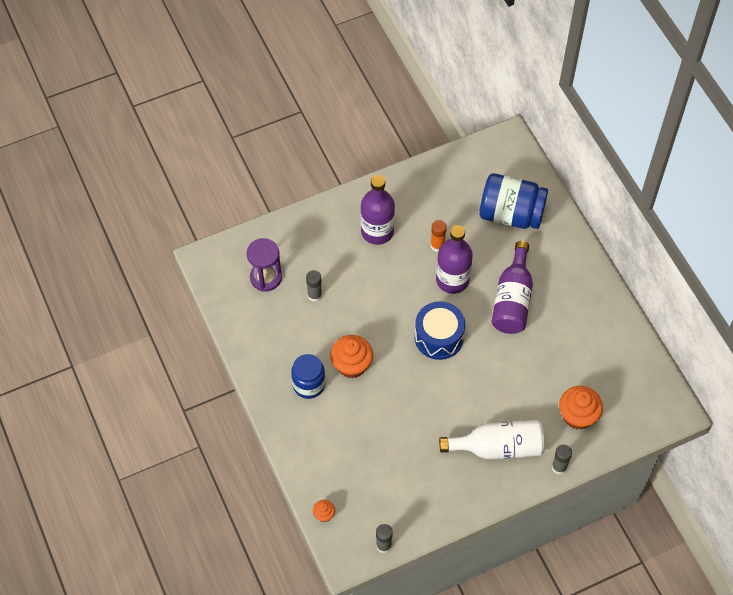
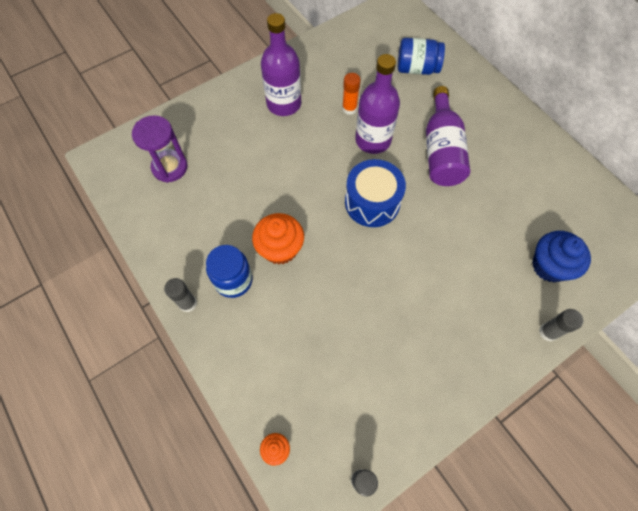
camera: 10 degrees left, 5 degrees up
(314, 295) = (226, 178): grey glue stick -> grey glue stick (188, 303)
(498, 447) = (470, 319): white bottle -> none
(511, 214) = (417, 69): blue jar -> blue jar, size x0.66
(578, 416) = (549, 266): orange cupcake -> blue cupcake

